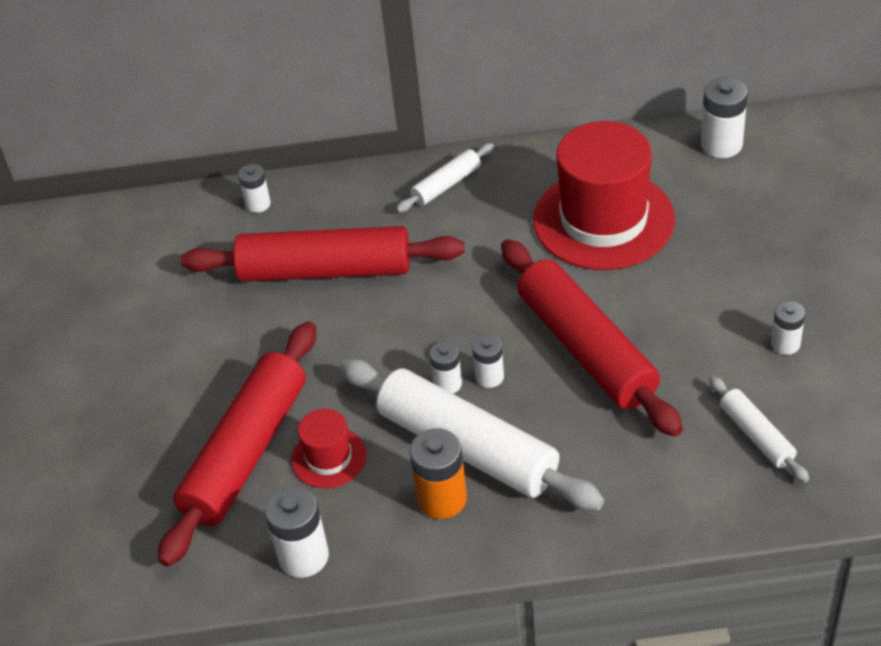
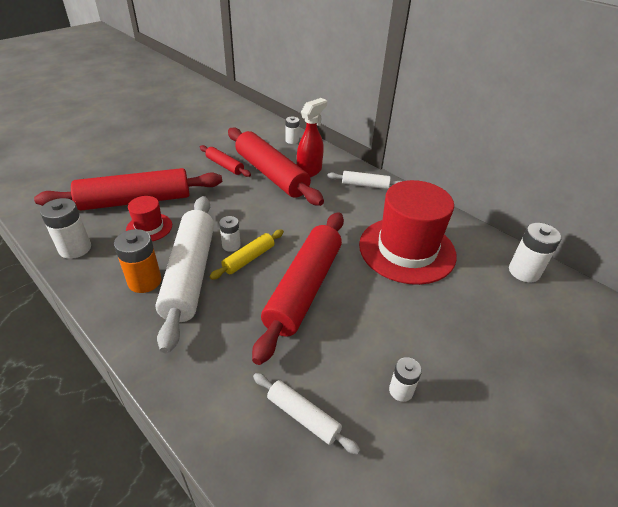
camera: 45 degrees right, 5 degrees down
(250, 313) = (225, 166): none -> red rolling pin
(358, 225) = (309, 171): none -> red spray bottle
(489, 377) = (249, 259): white battery -> yellow rolling pin
(756, 435) = (303, 416): white rolling pin -> white rolling pin turned 75 degrees counterclockwise

